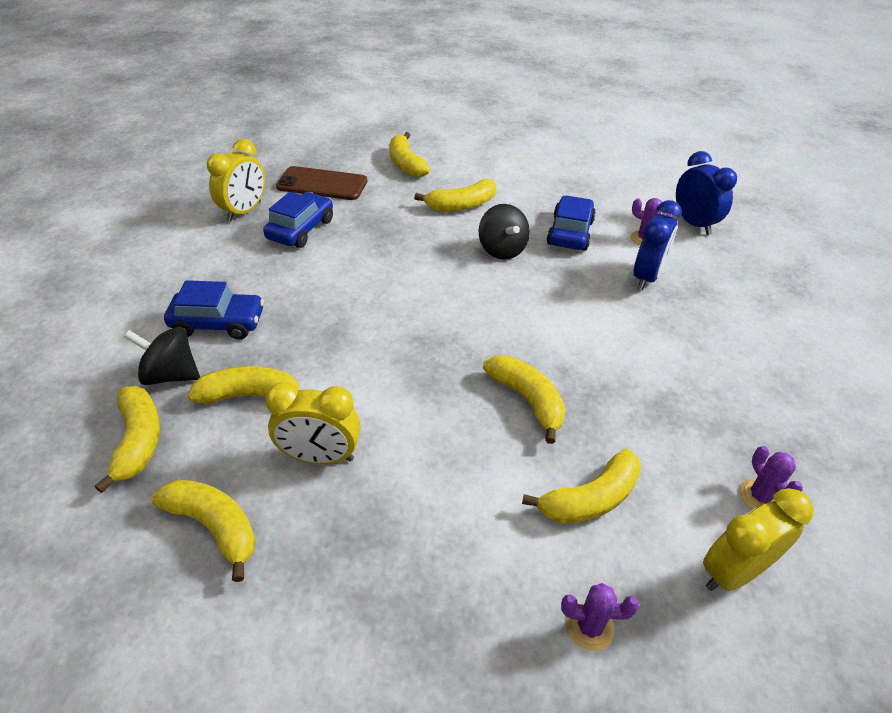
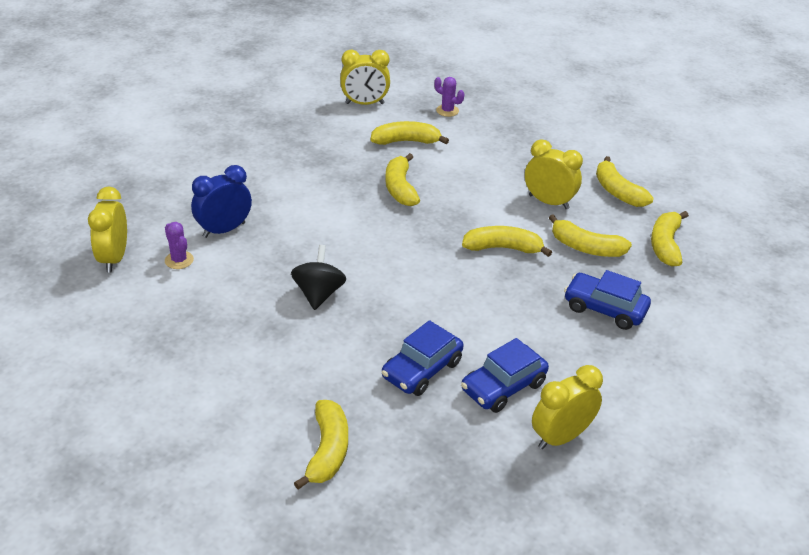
camera: 155 degrees left, 5 degrees down
(171, 375) = (644, 279): black spinning top -> none
(322, 184) = (453, 451): brown phone -> none
(461, 205) = (313, 358): yellow banana -> yellow banana (503, 248)
(570, 233) = (238, 289): blue car -> blue car (422, 369)
(694, 223) = (114, 258): blue clock -> yellow clock
(760, 496) = (317, 116): purple cactus -> none

